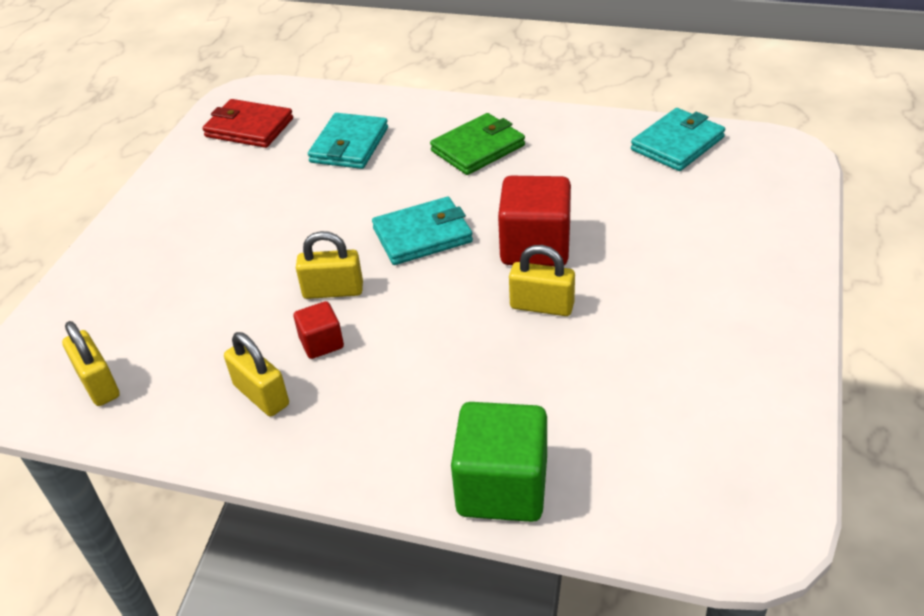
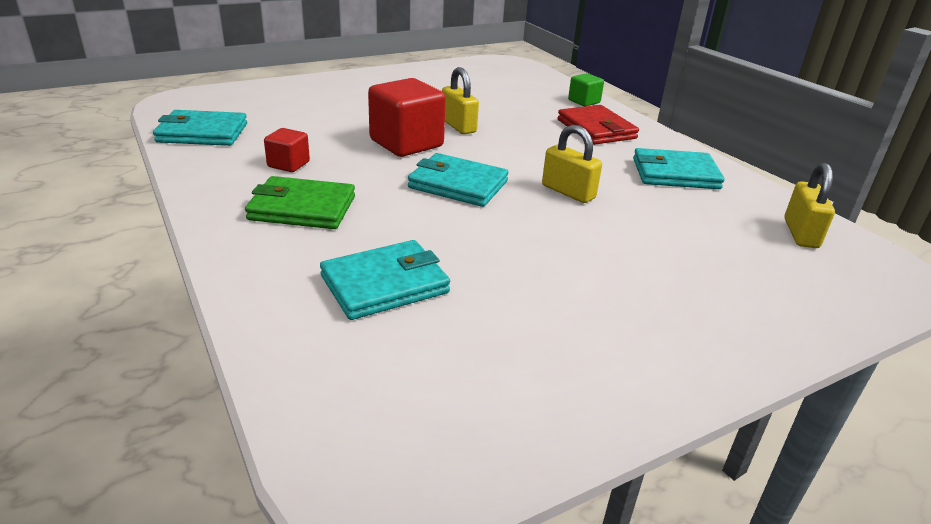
camera: 140 degrees left, 10 degrees down
(249, 128) = (447, 395): red wallet -> red wallet (596, 129)
(261, 395) = (675, 174): yellow padlock -> turquoise wallet
(321, 343) = (610, 174): red cube -> red cube (288, 164)
(502, 487) = (584, 101): green cube -> green cube, size x0.52

